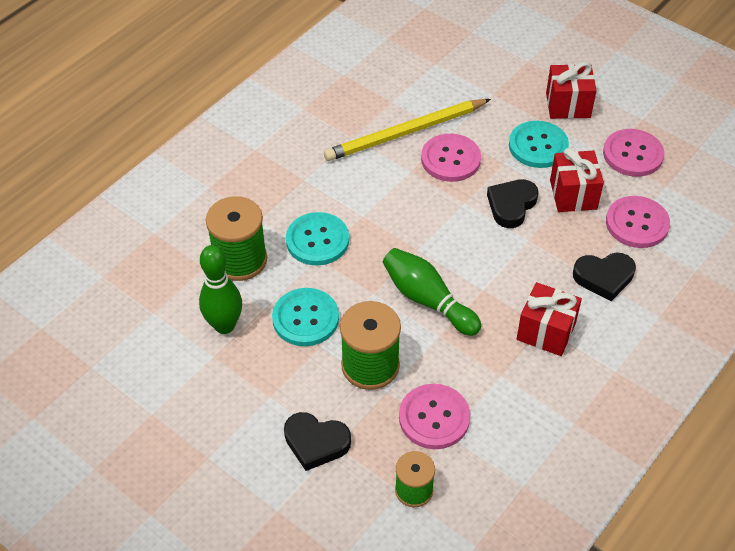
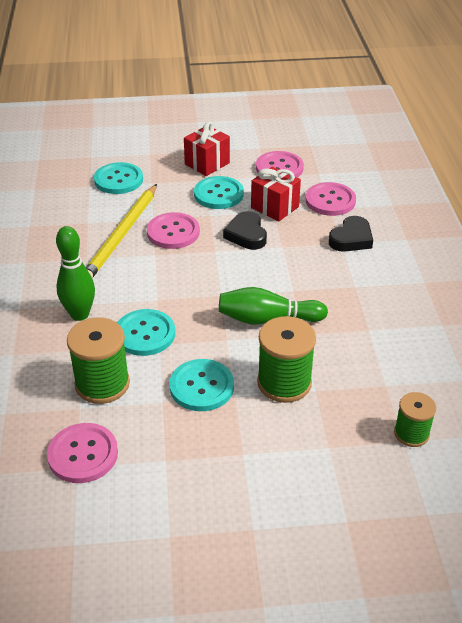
camera: 45 degrees left, 10 degrees down
(224, 325) = (147, 434): green bowling pin -> green bowling pin (80, 314)
(316, 443) = (313, 456): black heart -> none
(434, 418) = (364, 382): pink button -> pink button (83, 454)
(467, 73) = (118, 180): none -> turquoise button
(546, 332) = (360, 288): red gift -> none

